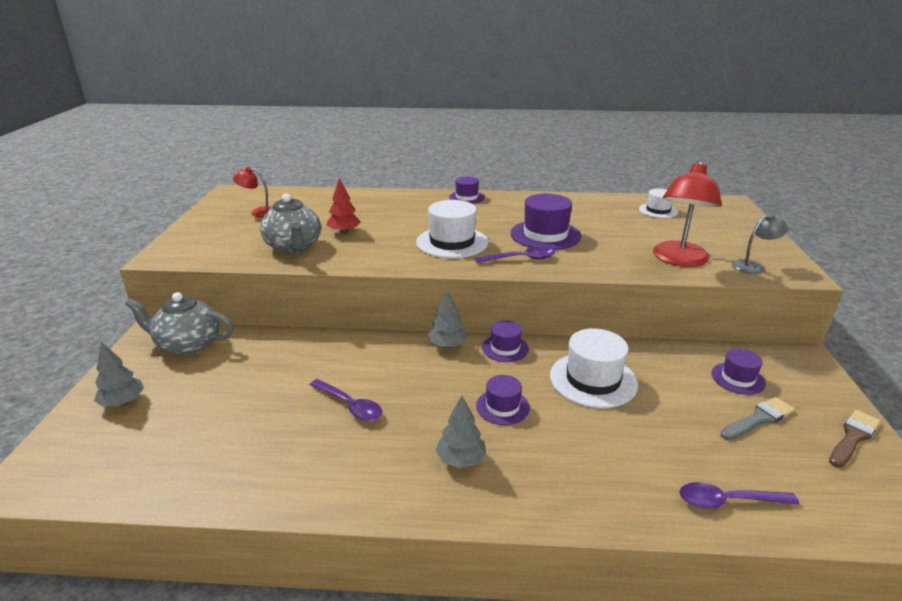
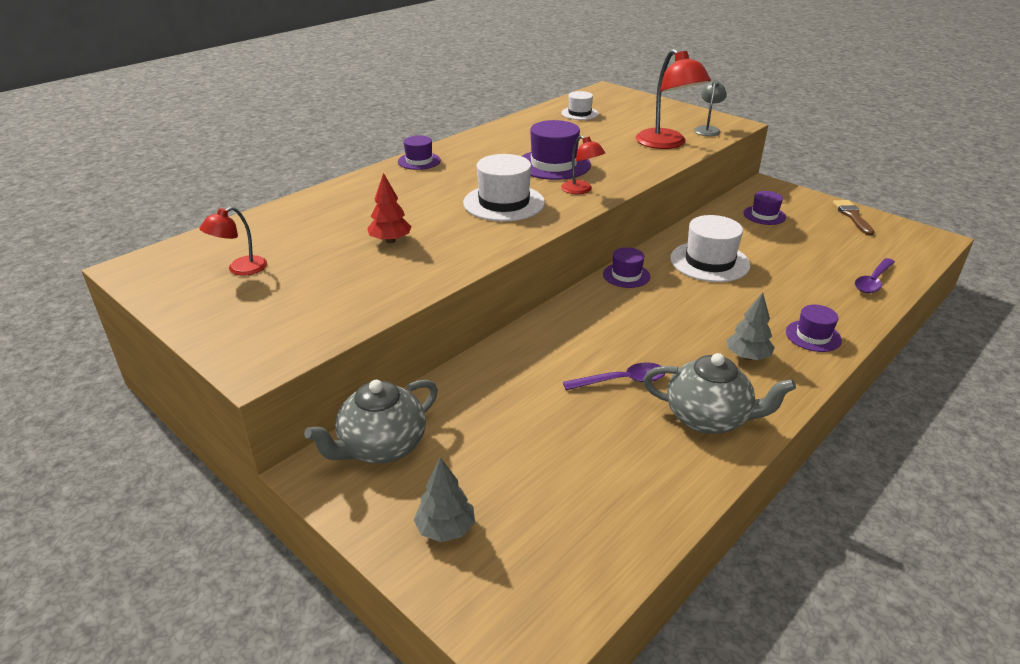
camera: 50 degrees left, 5 degrees up
(294, 247) = (380, 278): grey teapot -> grey teapot (708, 418)
(447, 345) = (589, 298): grey tree -> none
(502, 407) = (702, 311): purple hat -> purple hat (813, 336)
(521, 259) = (581, 190): purple spoon -> red lamp
(758, 419) = (810, 232): grey brush -> none

